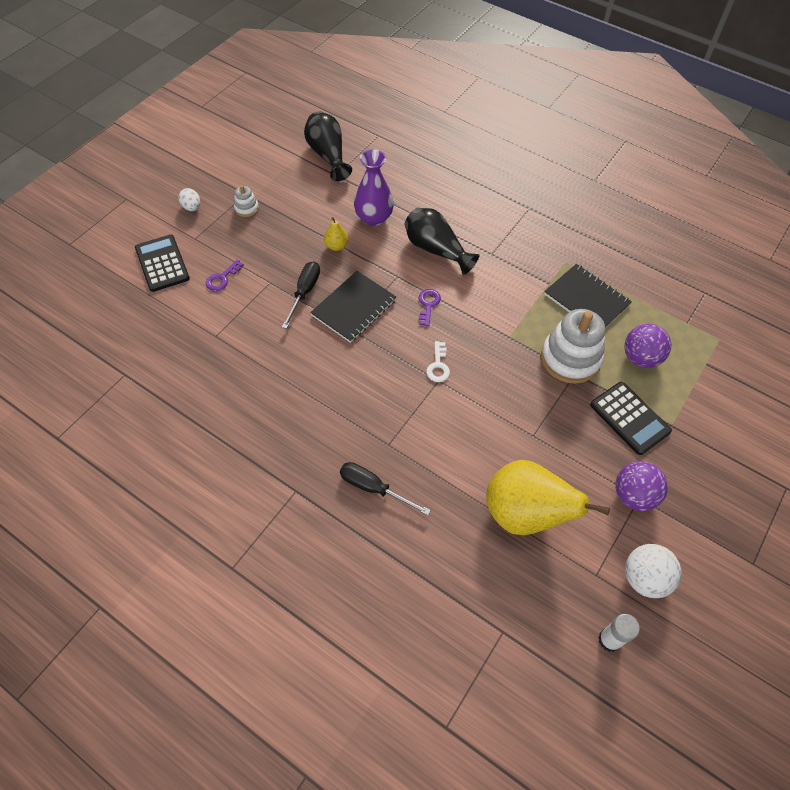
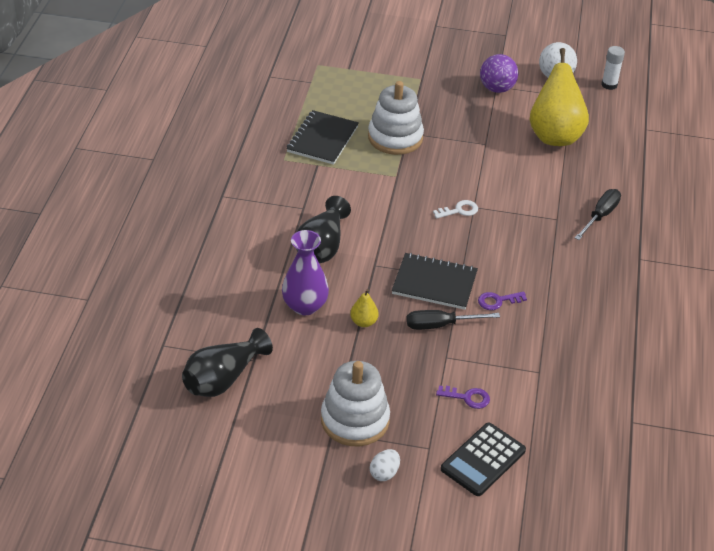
camera: 115 degrees left, 15 degrees down
(246, 208) = (355, 420): white stacking toy -> white stacking toy, size x2.19
(373, 488) = (600, 216): black screwdriver -> black screwdriver turned 150 degrees counterclockwise
(428, 305) = (395, 234): purple key -> purple key (497, 301)
(629, 418) = (431, 99): black calculator -> none
(640, 358) = (367, 101): purple ball -> none

